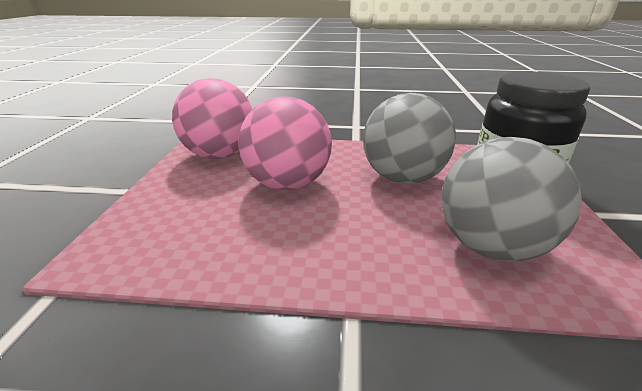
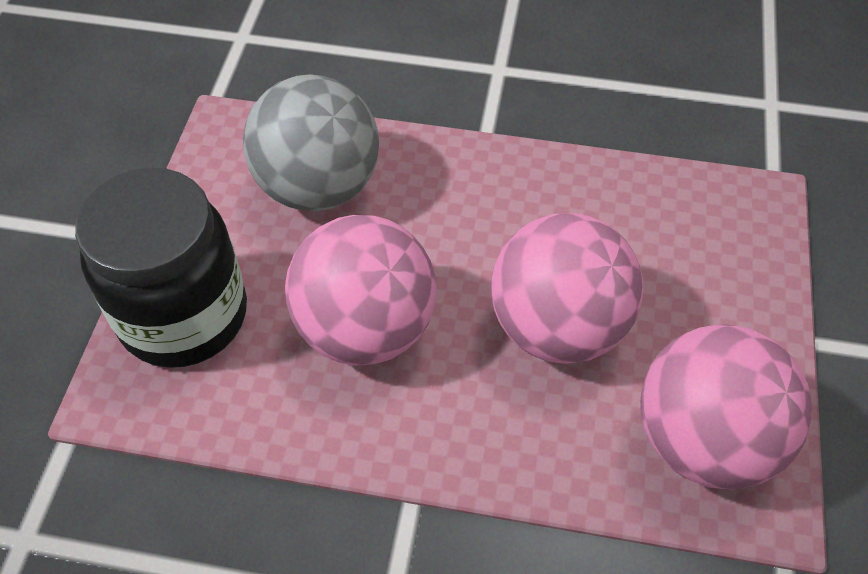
camera: 175 degrees left, 25 degrees up
(402, 178) = (365, 328): grey ball -> pink ball

